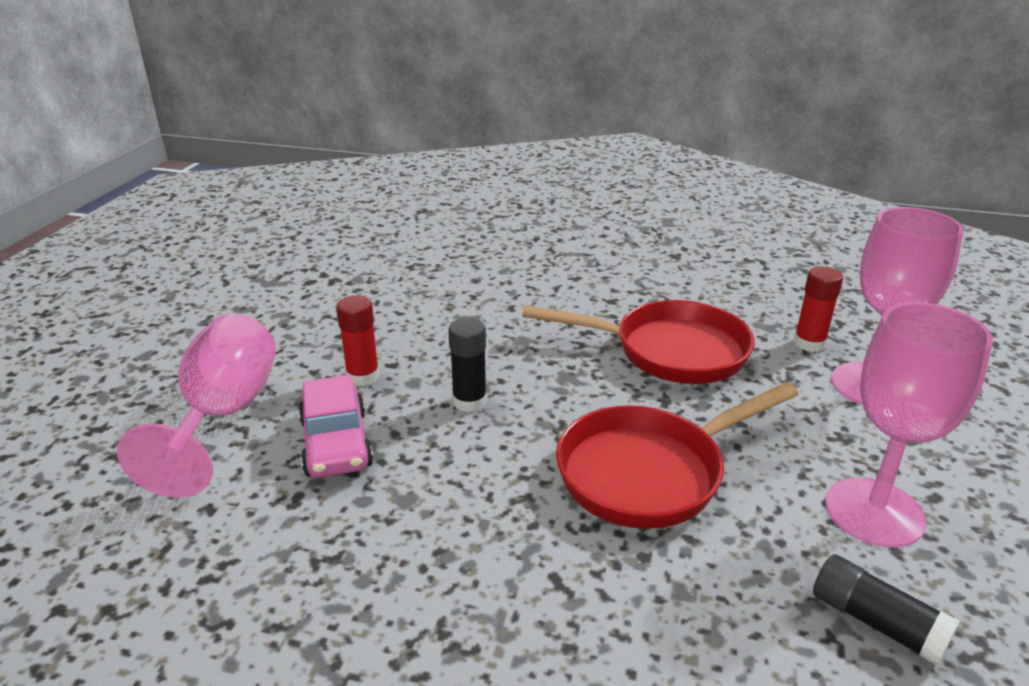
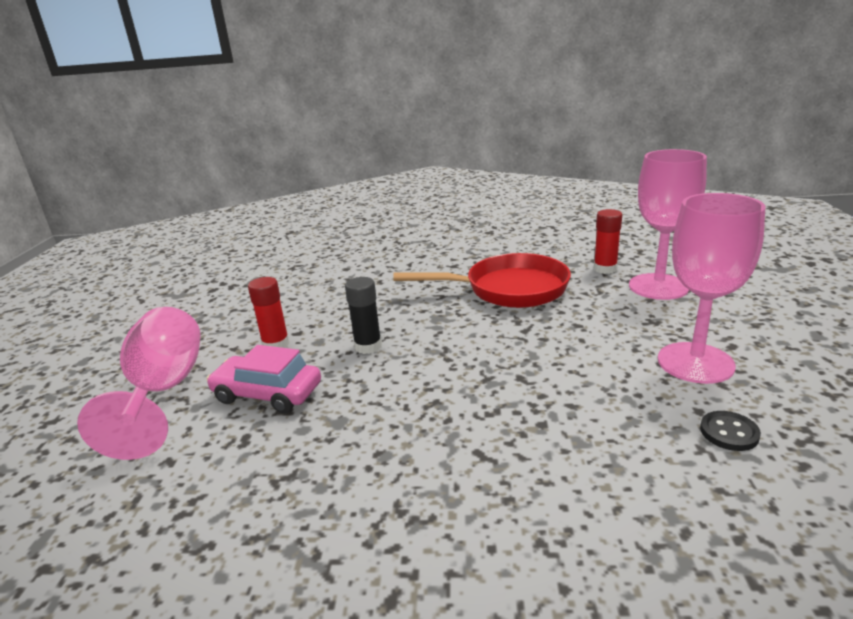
camera: 10 degrees left, 5 degrees down
(336, 443) = (267, 393): pink car -> pink car turned 135 degrees clockwise
(650, 472) = (524, 368): red pan -> none
(876, 622) = (729, 432): black glue stick -> black button

